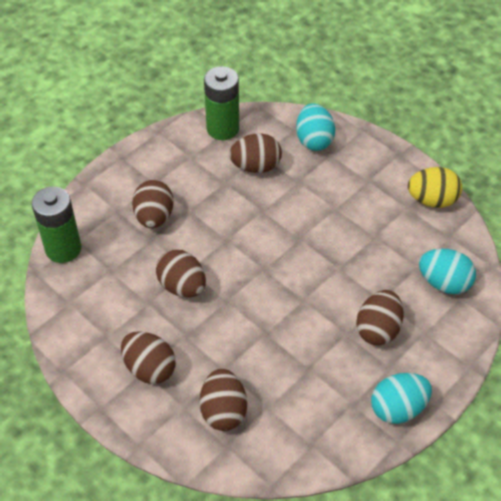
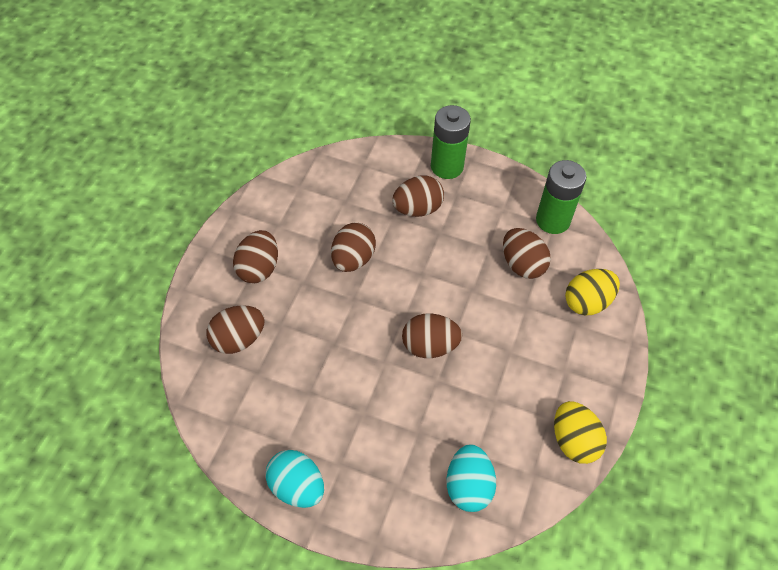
camera: 65 degrees right, 5 degrees up
(63, 249) = (350, 160): green battery -> green battery (447, 166)
(314, 140) = (587, 302): turquoise egg -> yellow egg
(378, 329) = (380, 439): brown egg -> brown egg (429, 346)

